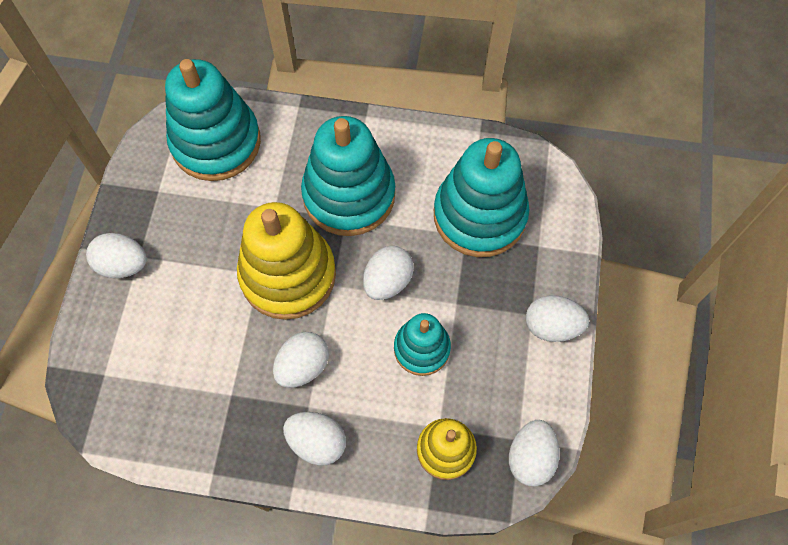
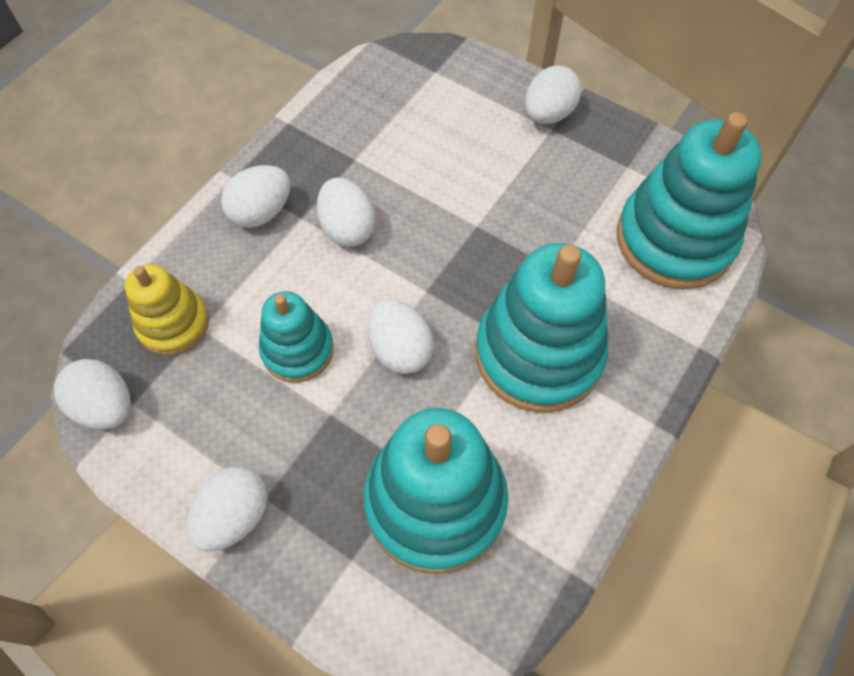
camera: 115 degrees right, 5 degrees down
(288, 275) = (462, 252): yellow stacking toy -> none

